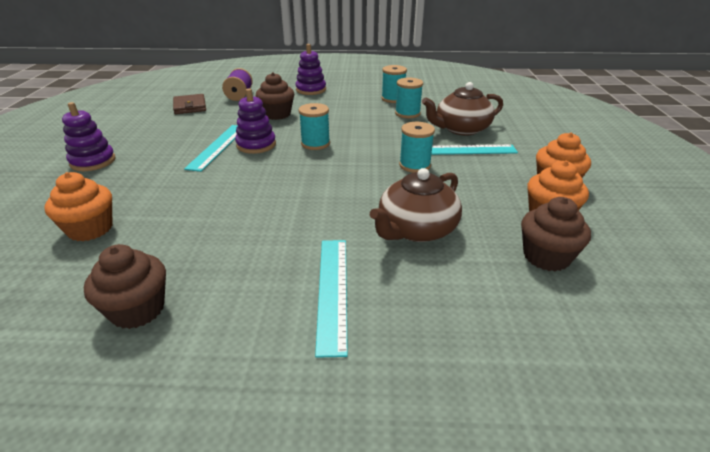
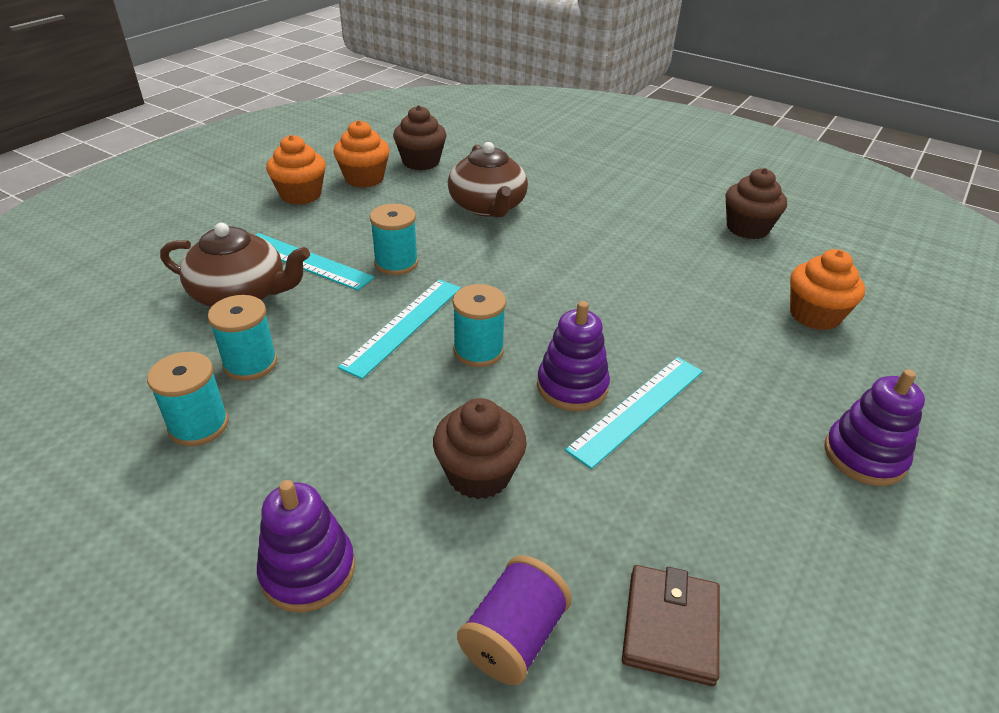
camera: 150 degrees left, 5 degrees up
(332, 291) = (596, 194): turquoise ruler -> turquoise ruler (404, 326)
(416, 229) = (488, 206): brown teapot -> brown teapot turned 90 degrees clockwise

